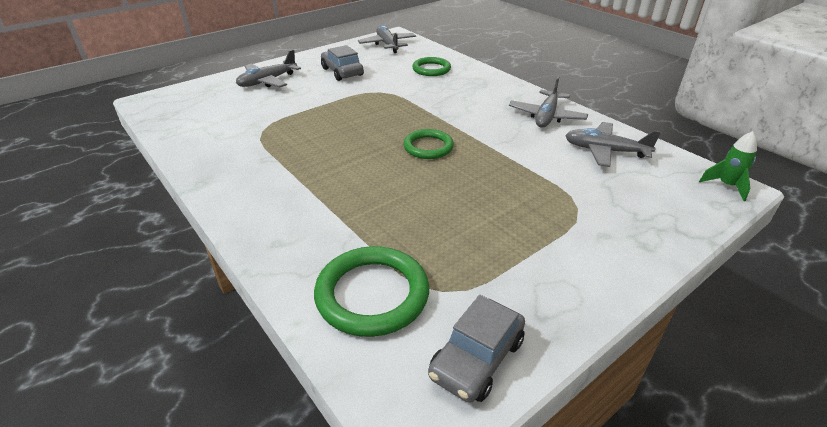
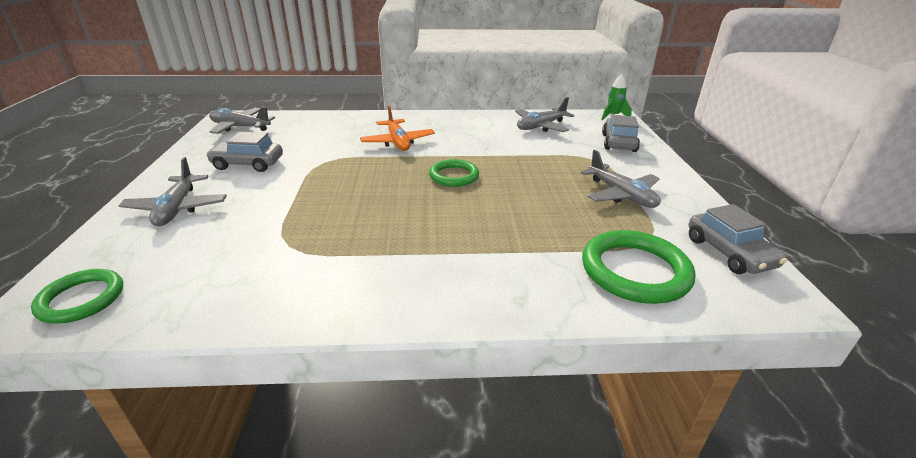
camera: 55 degrees left, 5 degrees down
(431, 69) = (328, 129): green ring -> green ring (81, 299)
(452, 101) = (398, 142): none -> orange plane
(546, 116) = (473, 123): grey plane -> grey plane (621, 195)
(650, 211) = (618, 143): none -> grey car

